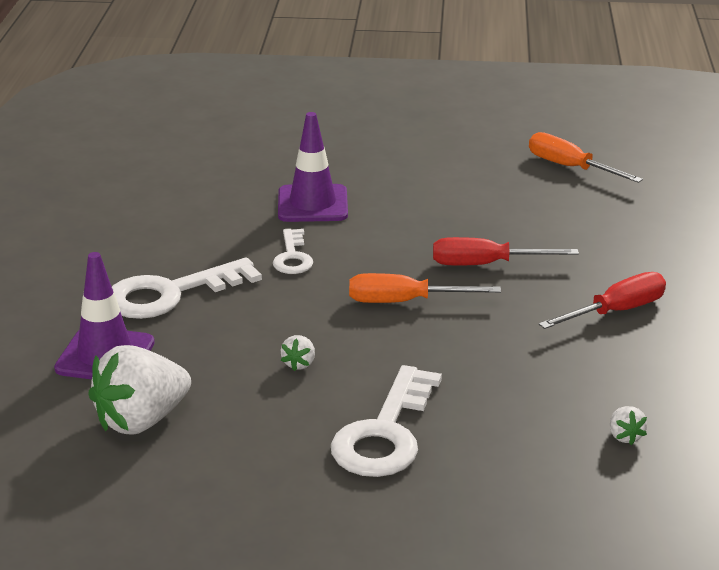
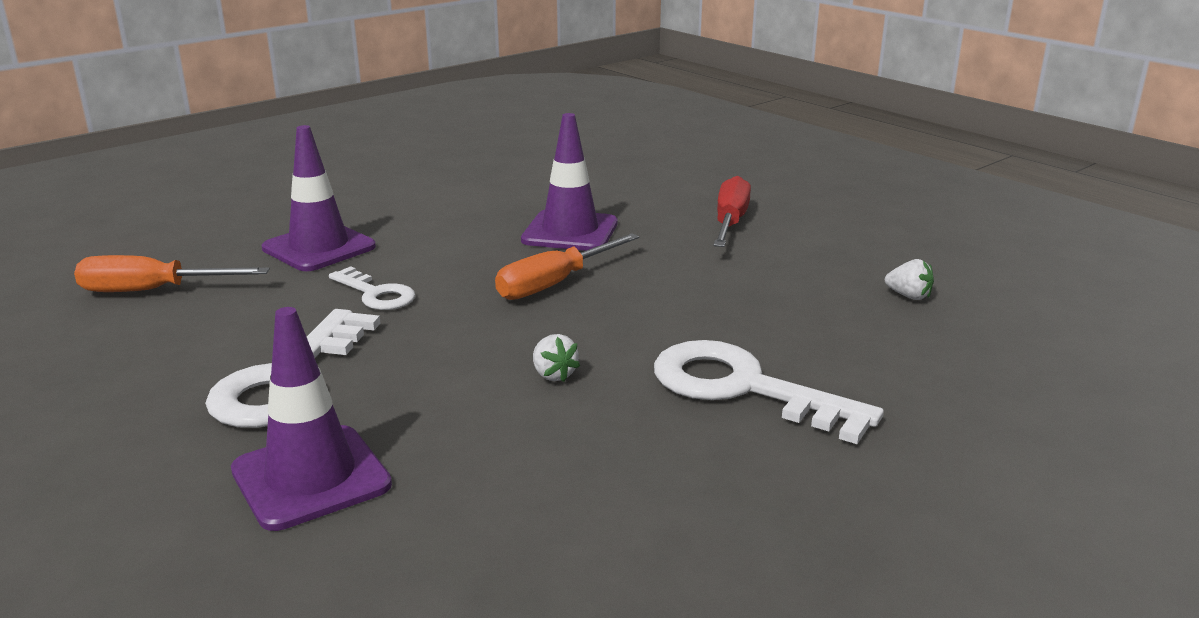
camera: 45 degrees left, 5 degrees down
(141, 420) = (480, 518): white strawberry -> none
(385, 433) = (744, 389): white key -> white key turned 150 degrees clockwise
(485, 264) = (570, 232): red screwdriver -> purple traffic cone
(570, 167) = (509, 151): orange screwdriver -> orange screwdriver (153, 291)

